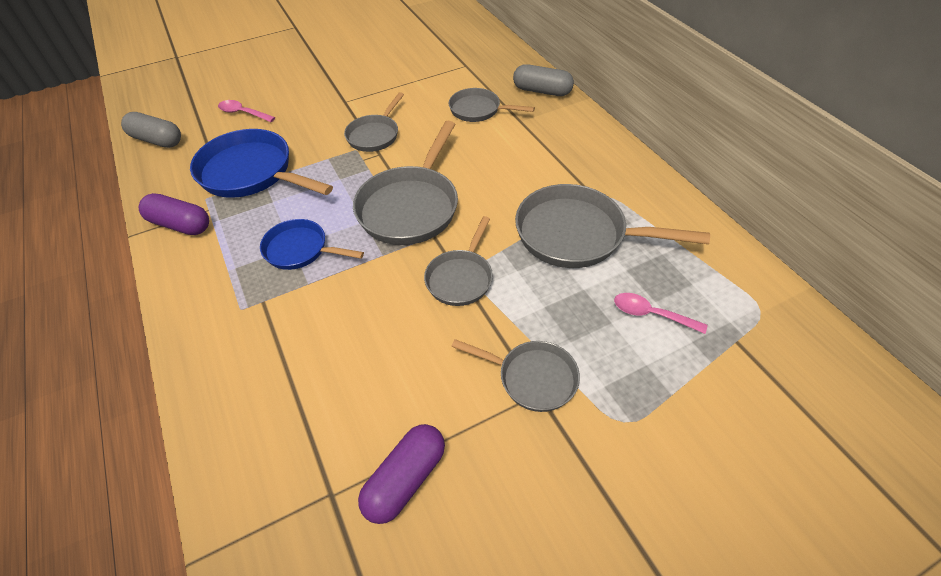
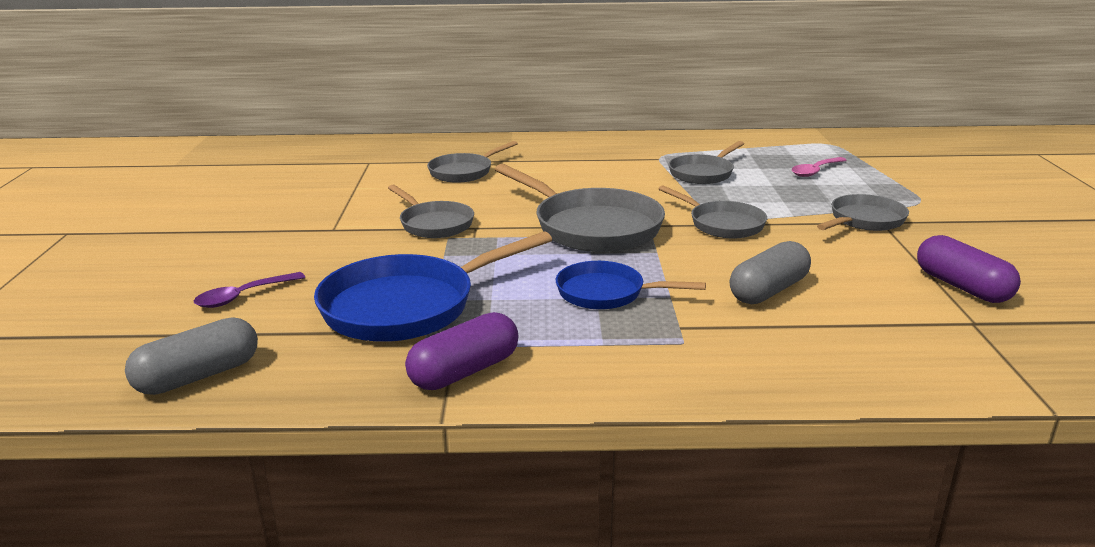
camera: 65 degrees left, 25 degrees down
(243, 113) = (243, 296): pink spoon -> purple spoon
(300, 250) = (607, 293): blue pan -> blue pan turned 60 degrees clockwise
(542, 91) = (473, 144): grey capsule -> grey capsule (768, 291)
(578, 235) = (703, 173): grey pan -> grey pan, size x0.59

